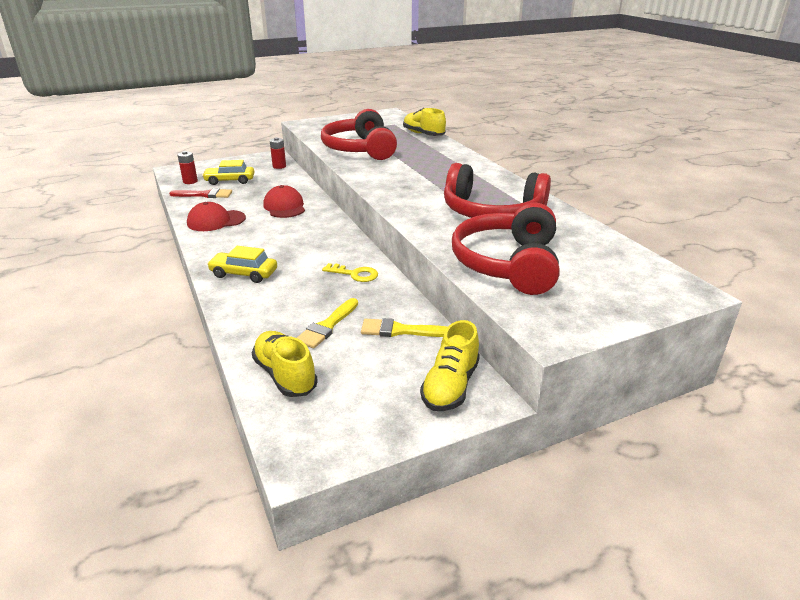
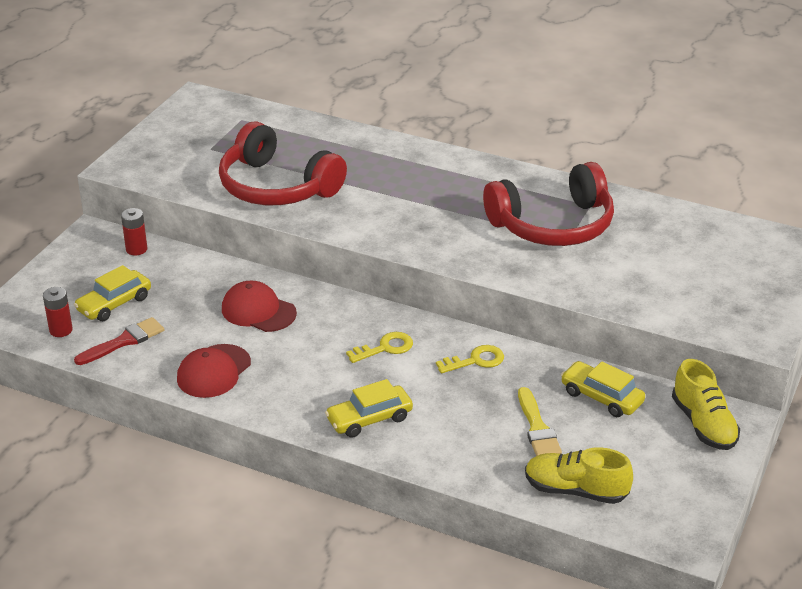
camera: 40 degrees left, 5 degrees up
(316, 247) = (385, 348): none -> yellow key
(401, 330) = (601, 397): yellow brush -> yellow car
(423, 134) = (309, 126): yellow shoe -> none
(508, 264) = (649, 284): red headphones -> none

